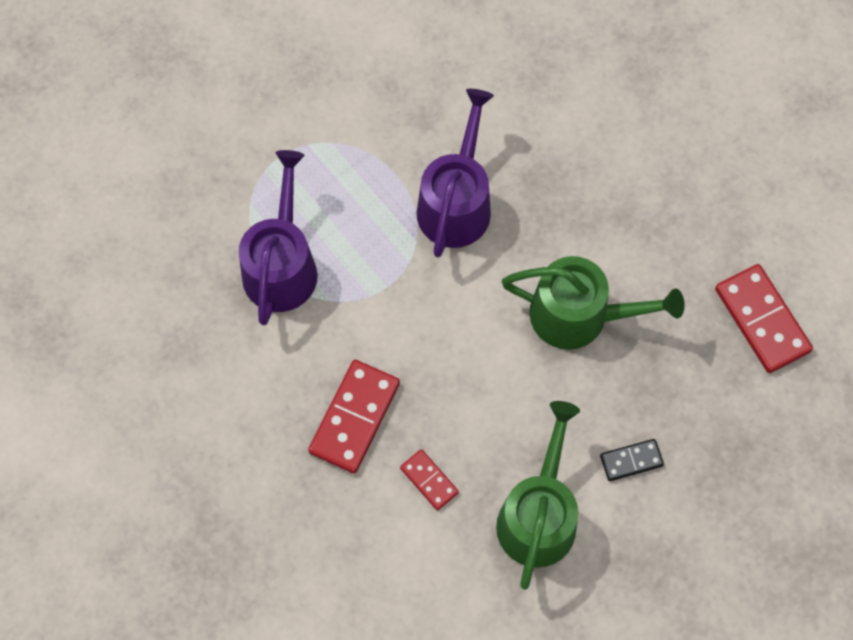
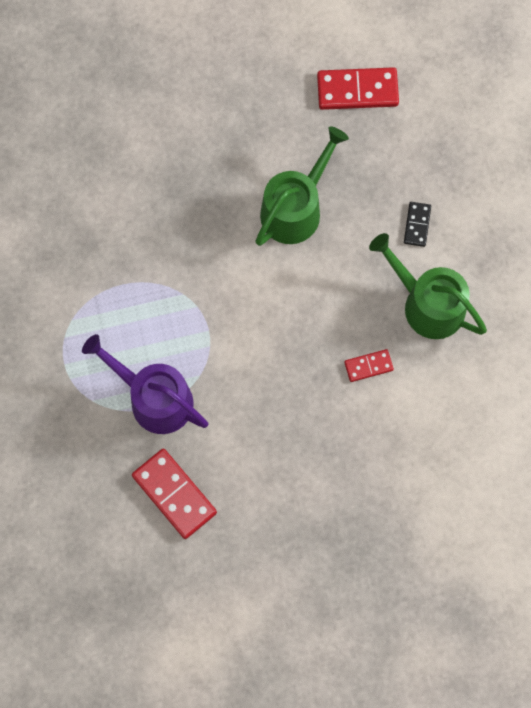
camera: 65 degrees left, 5 degrees up
(354, 417) = (298, 397): red domino -> red domino (174, 494)
(456, 203) = (167, 252): purple watering can -> none

